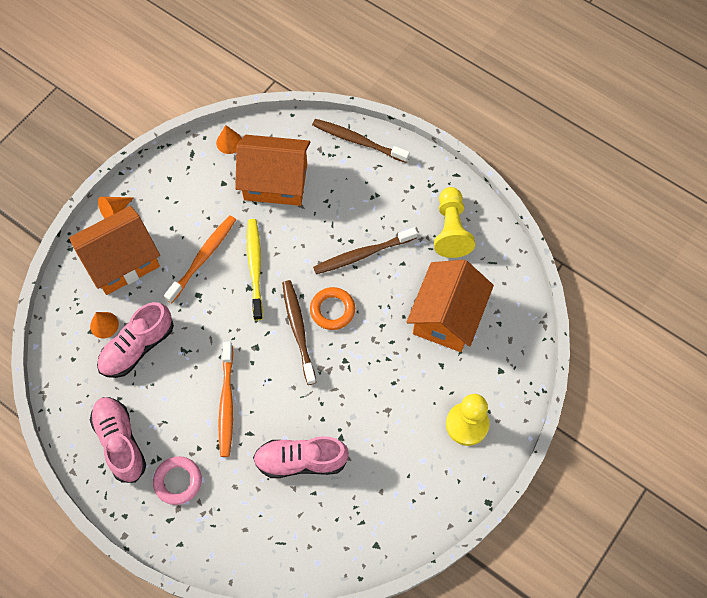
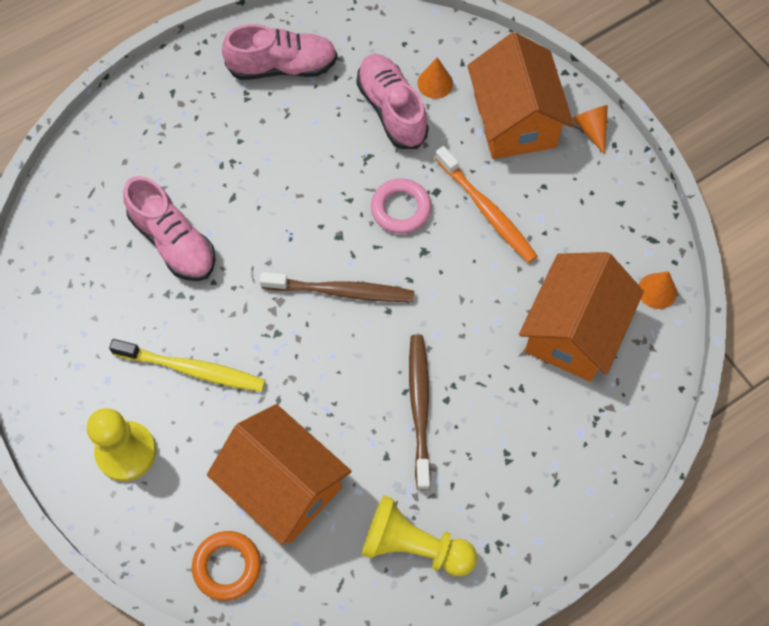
camera: 110 degrees right, 0 degrees up
(178, 481) = (211, 110): pink ring -> pink ring (400, 209)
(226, 402) = (281, 184): orange toothbrush -> none
(255, 268) = (450, 267): yellow toothbrush -> yellow toothbrush (192, 369)
(301, 460) = (173, 242): pink shoe -> pink shoe turned 120 degrees clockwise
(332, 310) = (352, 341): orange ring -> orange ring (227, 566)
(358, 141) = (607, 466): brown toothbrush -> none

